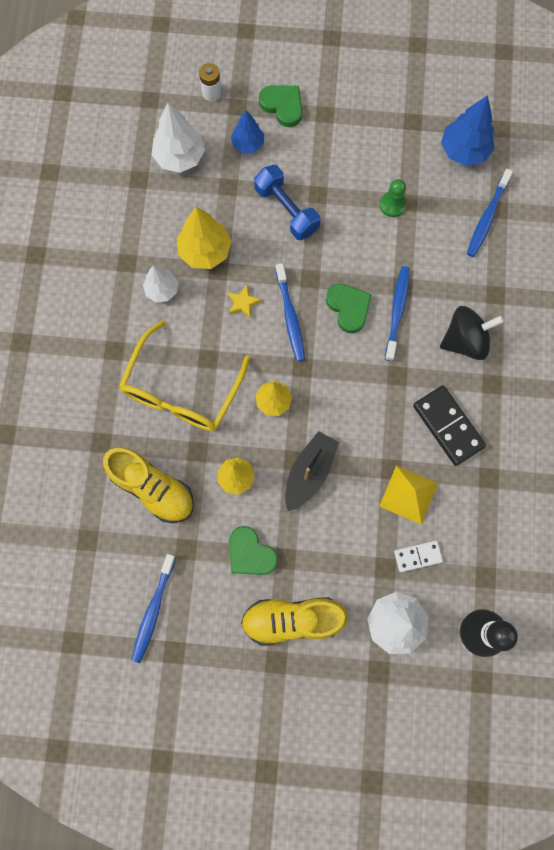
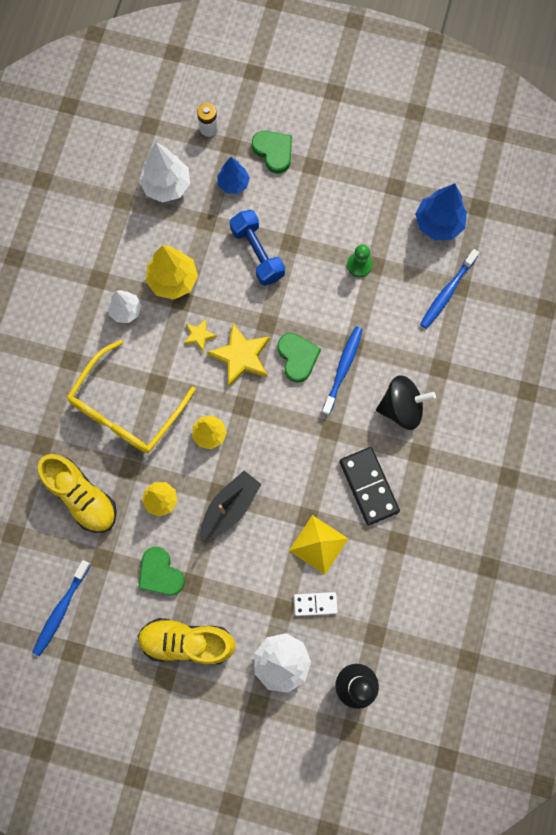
camera: 10 degrees right, 0 degrees up
(290, 316) = (241, 356): blue toothbrush -> yellow star

